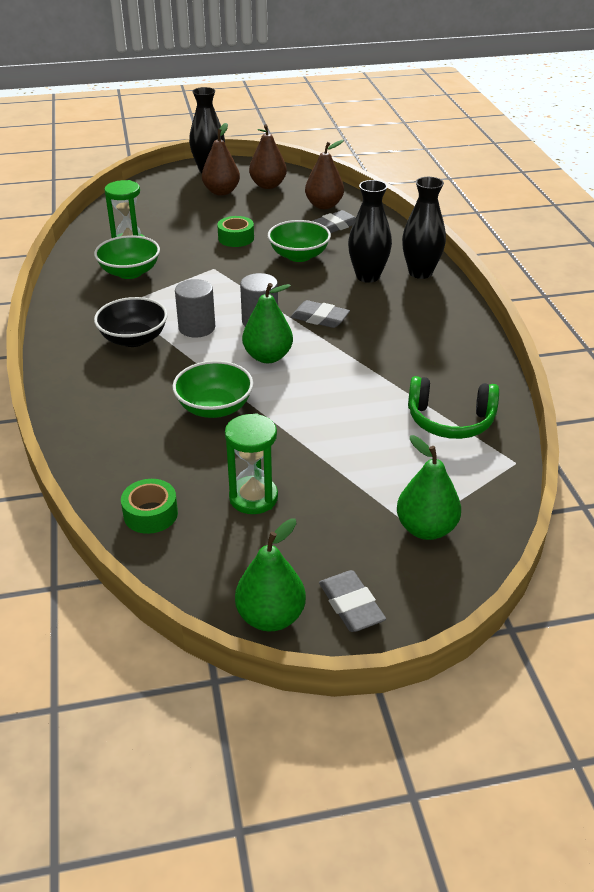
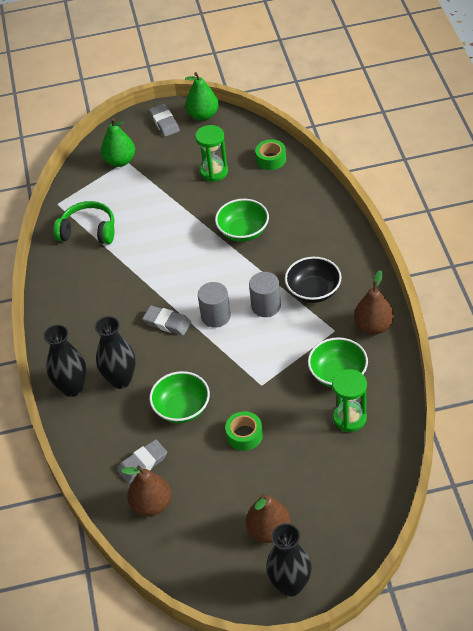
camera: 175 degrees left, 10 degrees up
(268, 185) = (215, 549): brown pear -> brown pear (373, 326)
(268, 357) = (208, 279): green pear -> none

